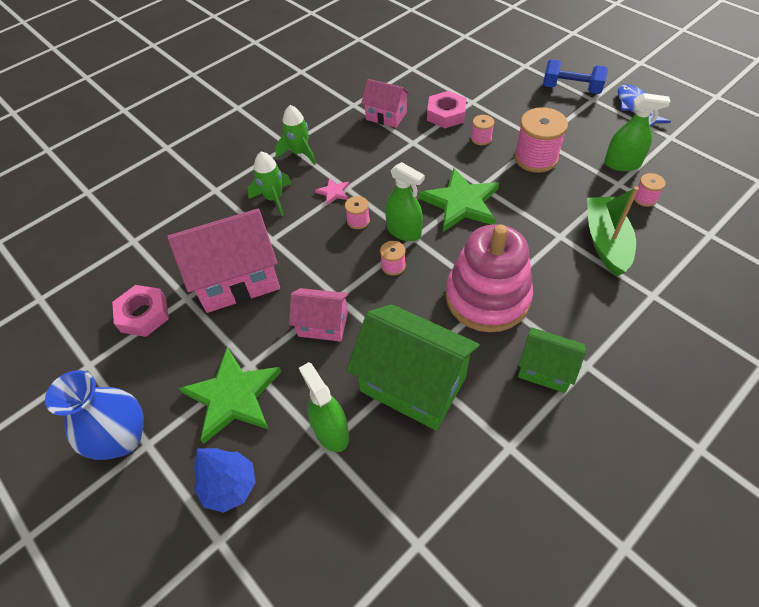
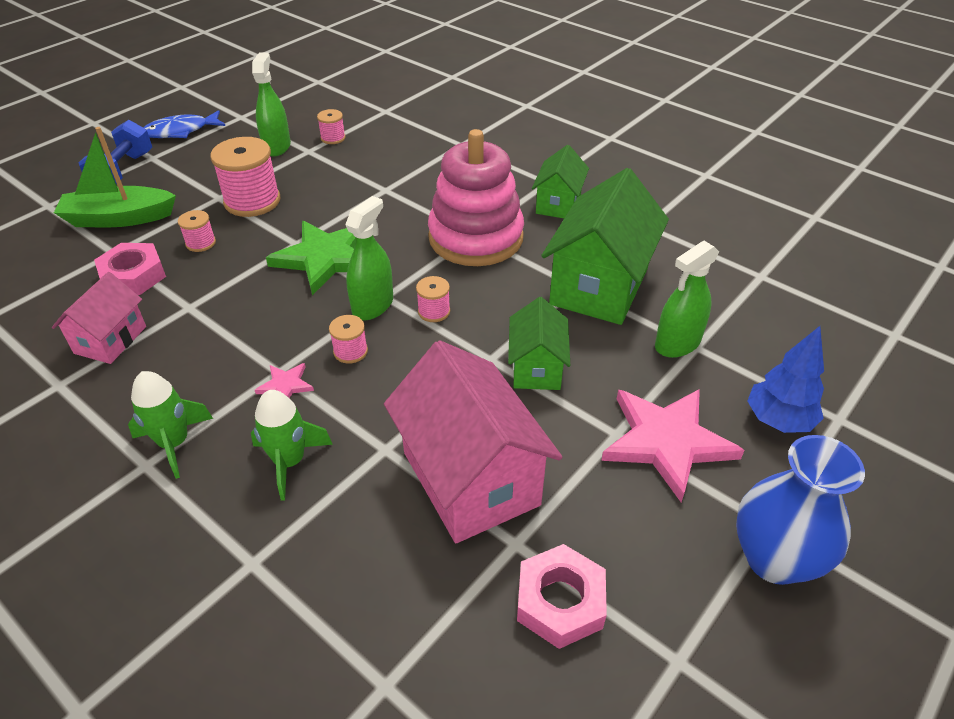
camera: 100 degrees left, 10 degrees down
(233, 396) = (666, 442): green star -> pink star
(323, 324) = (536, 367): pink house -> green house
(605, 242) = (394, 163): green boat -> green boat (119, 218)

